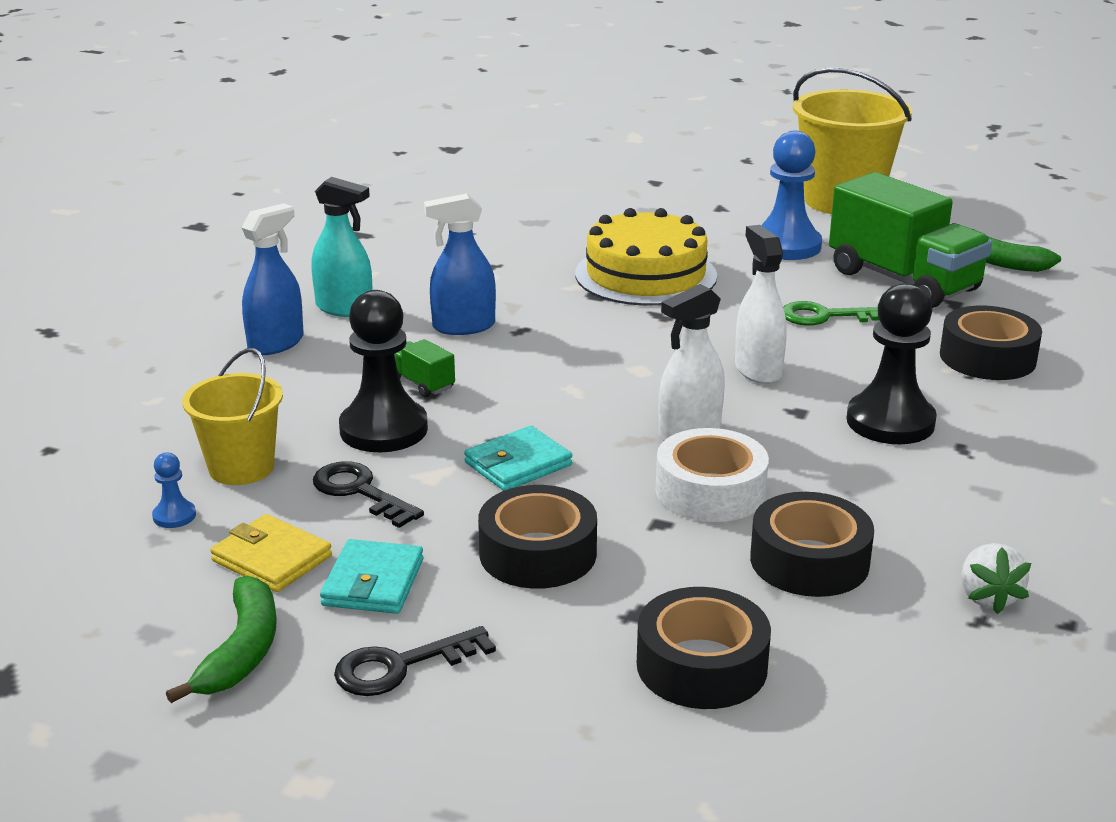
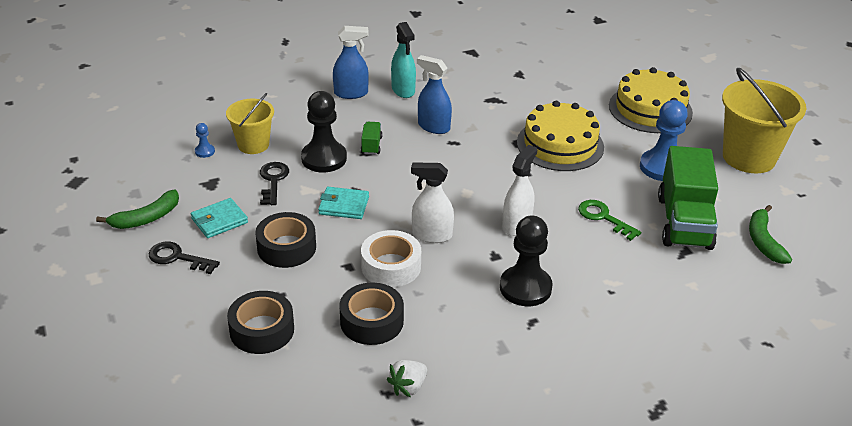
camera: 45 degrees right, 10 degrees up
(271, 558) = (206, 189): yellow wallet -> none
(670, 203) = (650, 109): none -> yellow cake
(987, 357) = (640, 289): black tape -> none

